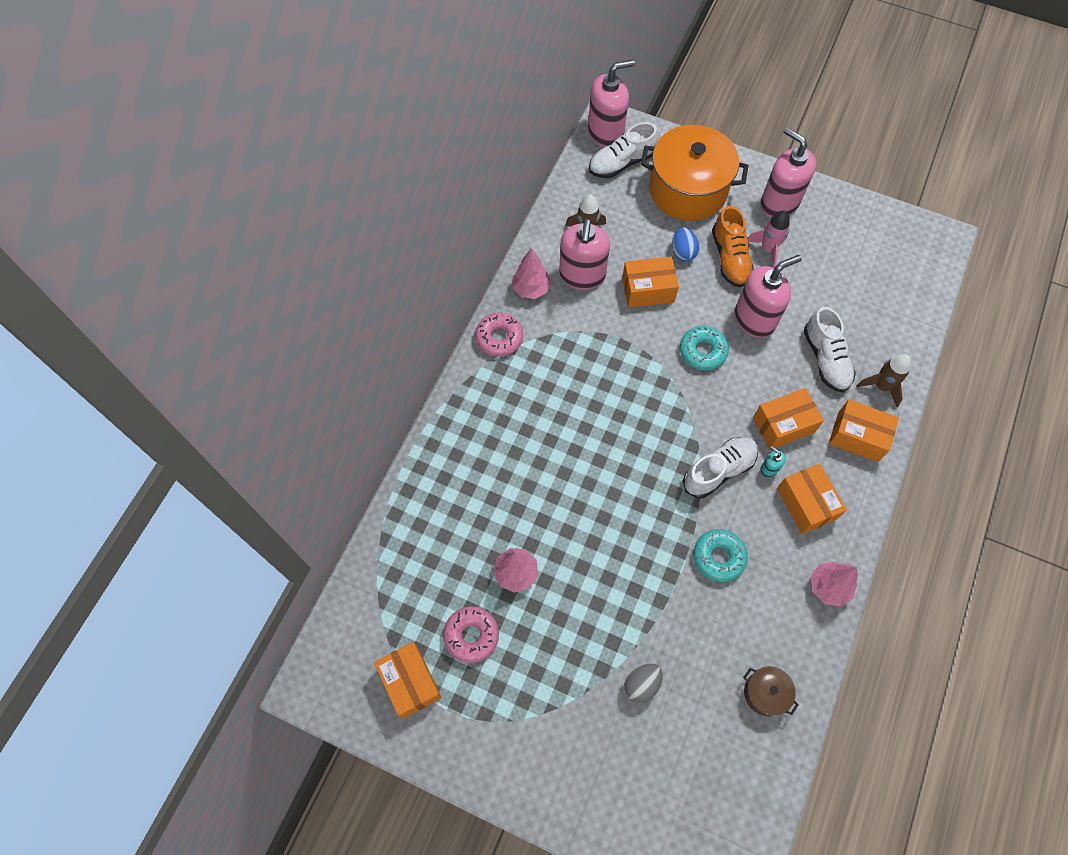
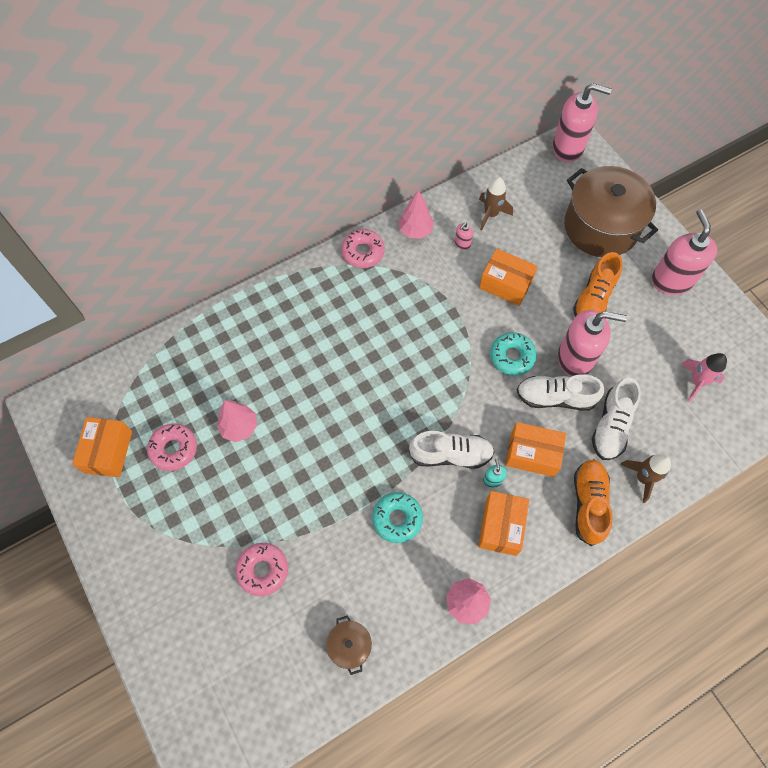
camera: 35 degrees right, 0 degrees up
(582, 275) = (462, 243): pink soap dispenser -> pink soap dispenser, size x0.41
(621, 163) = (562, 177): white shoe -> white shoe (555, 397)
(641, 684) = (263, 570): grey egg -> pink donut
(683, 252) = (557, 272): blue egg -> none
(687, 190) = (601, 227): orange pot -> brown pot
(768, 249) = (632, 311): pink rocket -> pink rocket (696, 382)
(857, 437) = (588, 504): orange box -> orange shoe

